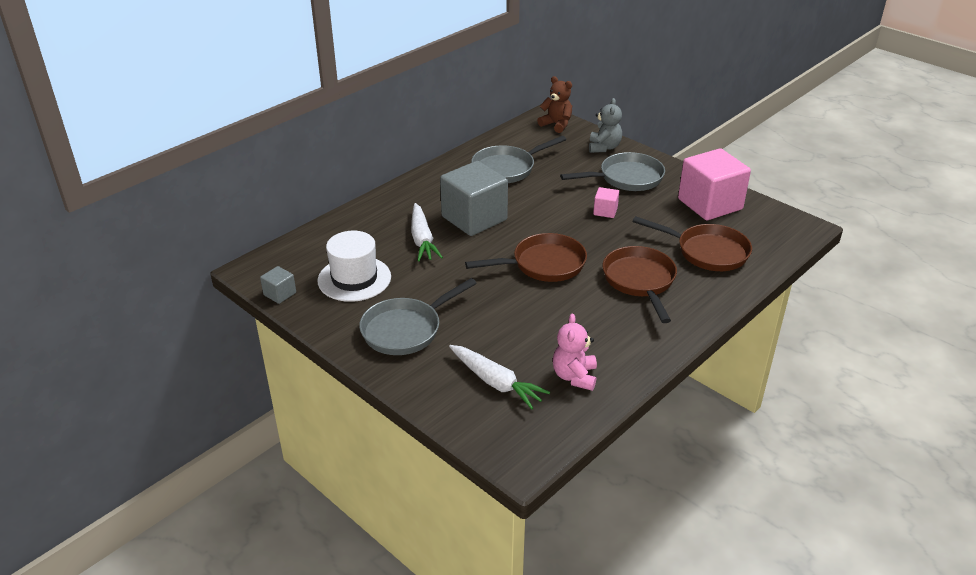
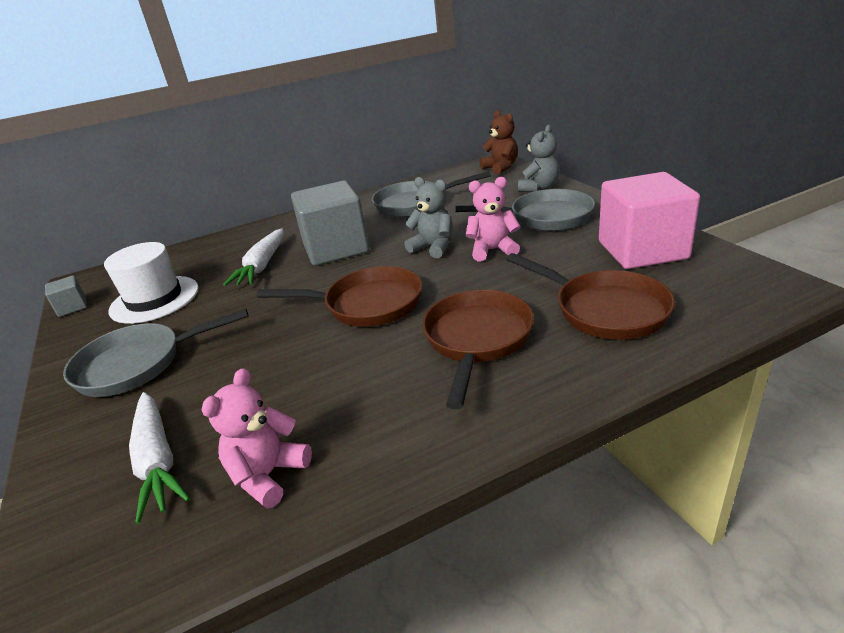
camera: 25 degrees right, 5 degrees down
(557, 212) = (433, 247): none -> grey teddy bear
(605, 211) = (492, 250): pink cube -> pink teddy bear

